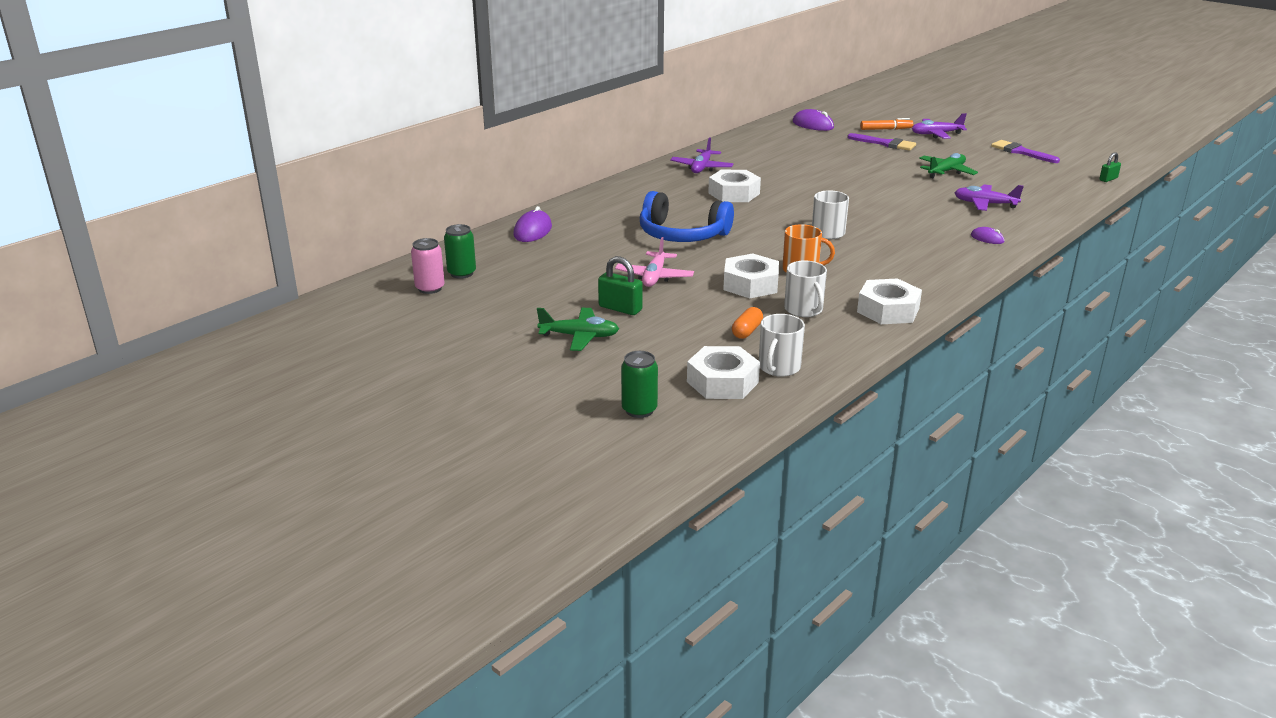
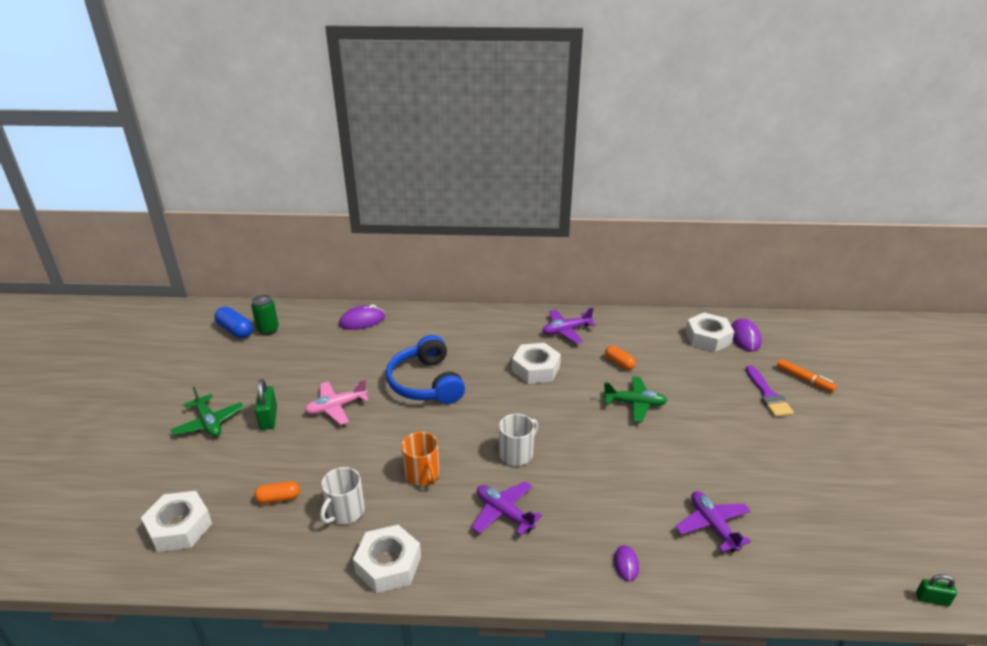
camera: 50 degrees right, 5 degrees up
(430, 288) = (235, 330): pink can -> blue capsule
(639, 410) = (110, 506): green can -> none
(750, 284) = (367, 460): white nut -> white nut (708, 338)
(775, 167) = (619, 363): none -> orange capsule
(778, 367) = (225, 546): white mug -> none
(936, 134) = (845, 414): purple plane -> purple plane (504, 513)
(946, 172) = (758, 463): green plane -> green plane (635, 403)
(1021, 152) = (897, 492): purple brush -> none

